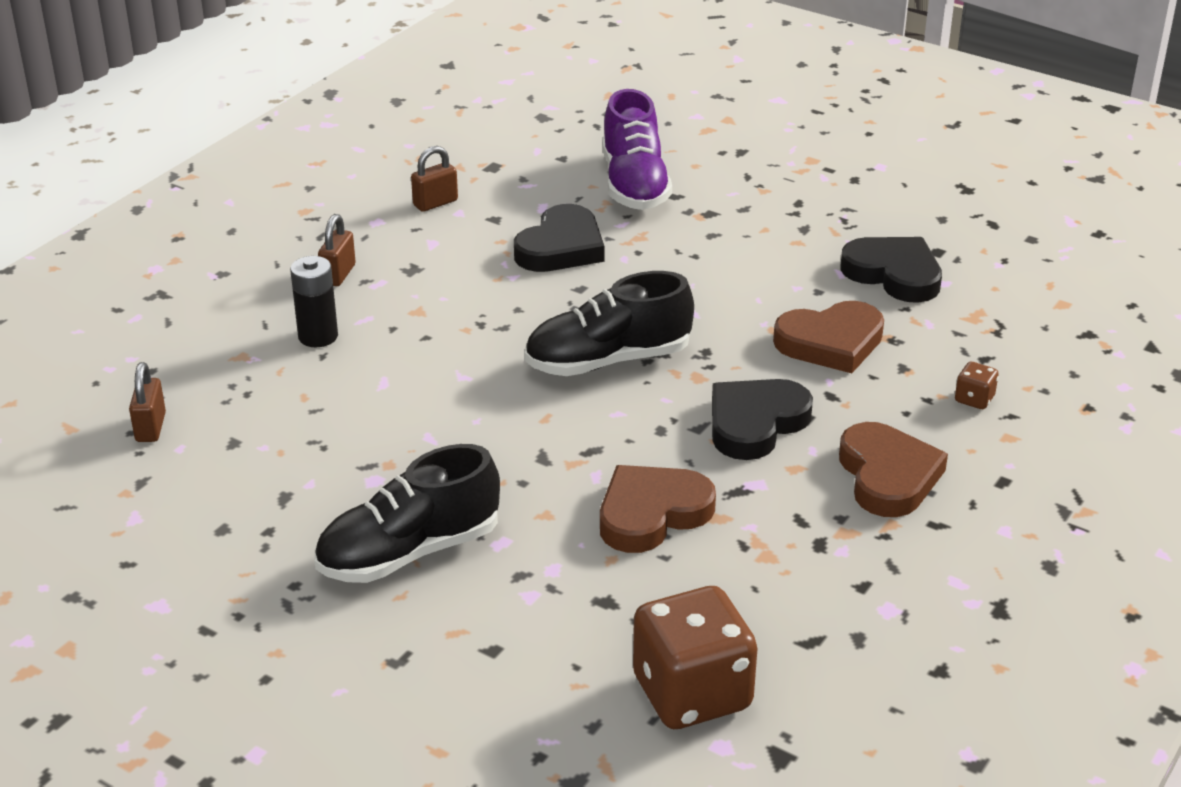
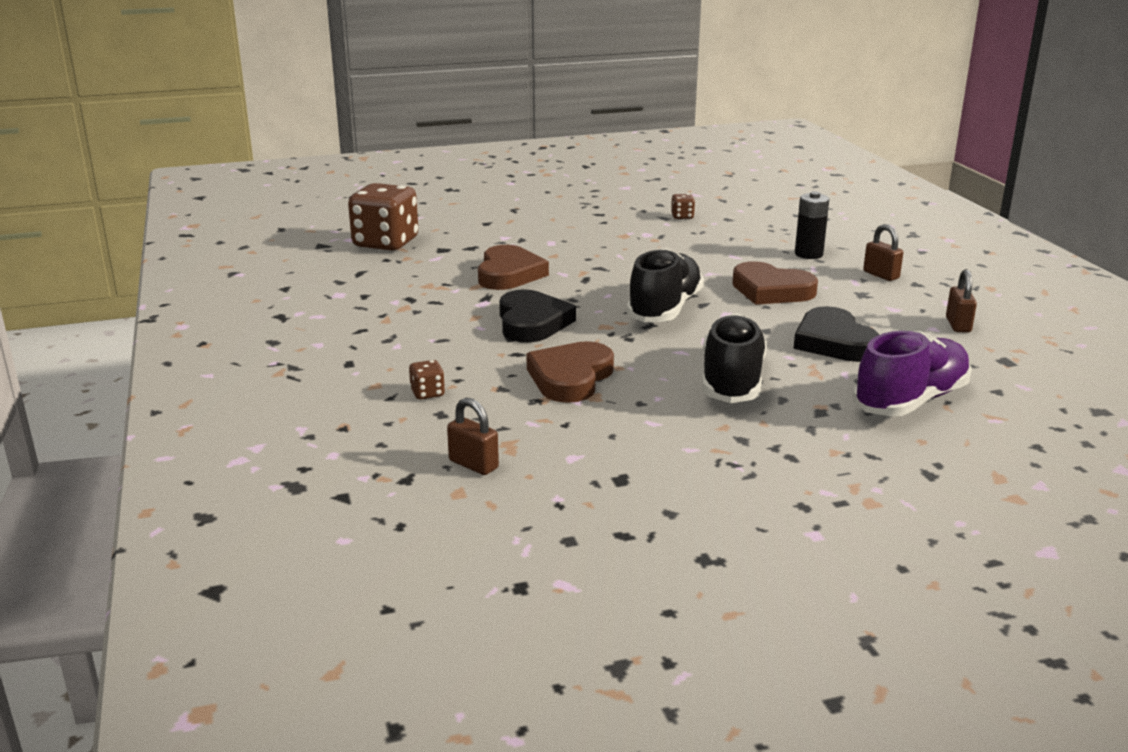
camera: 130 degrees right, 10 degrees down
(150, 427) = (768, 209): brown padlock -> brown padlock (473, 464)
(264, 483) = (682, 216): none -> brown dice
(409, 552) = (578, 226): black shoe -> black shoe (732, 381)
(634, 184) = (910, 401): purple shoe -> purple shoe turned 105 degrees clockwise
(888, 476) = (419, 335): brown heart -> brown heart (771, 290)
(894, 274) = (616, 442): black heart -> none

